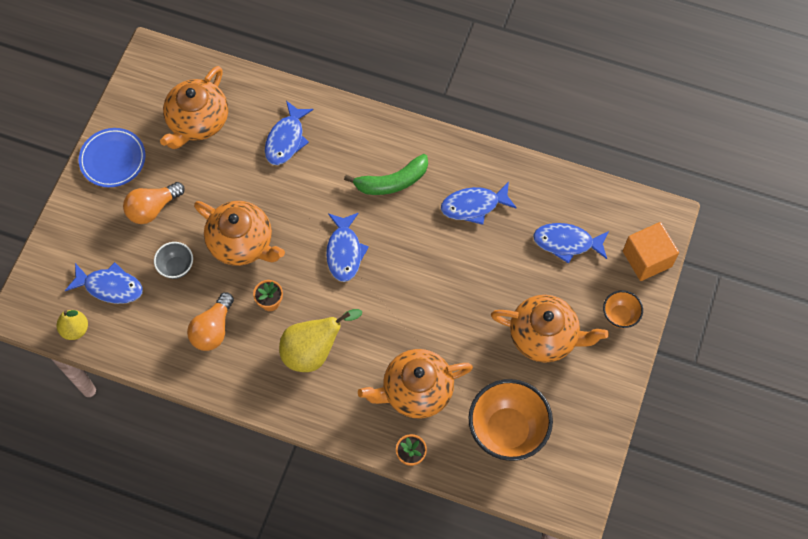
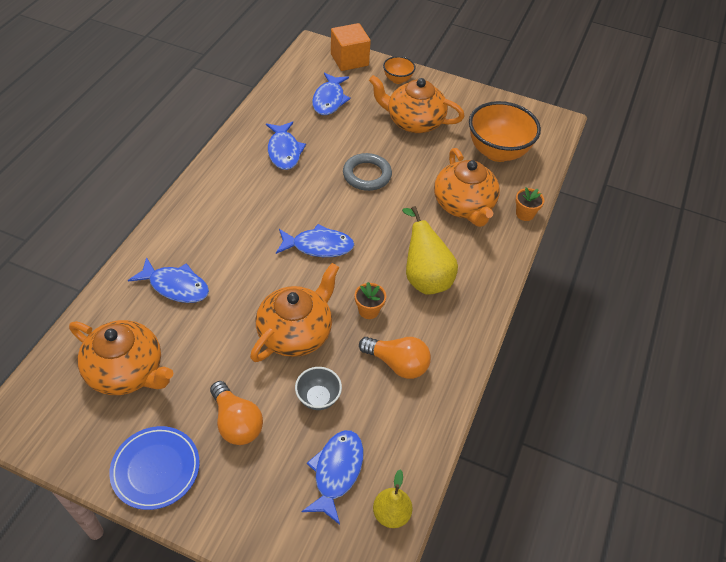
camera: 90 degrees left, 15 degrees down
(392, 182) = (247, 205): green banana -> none
(449, 290) = (367, 175): none -> grey ring
(544, 336) = (413, 122): orange teapot -> orange teapot turned 90 degrees counterclockwise

